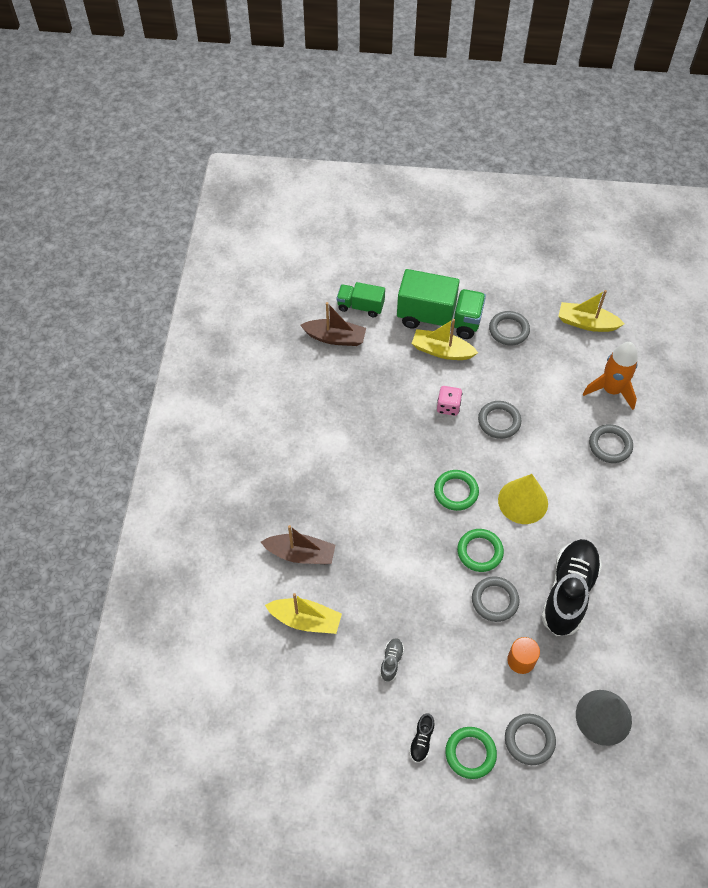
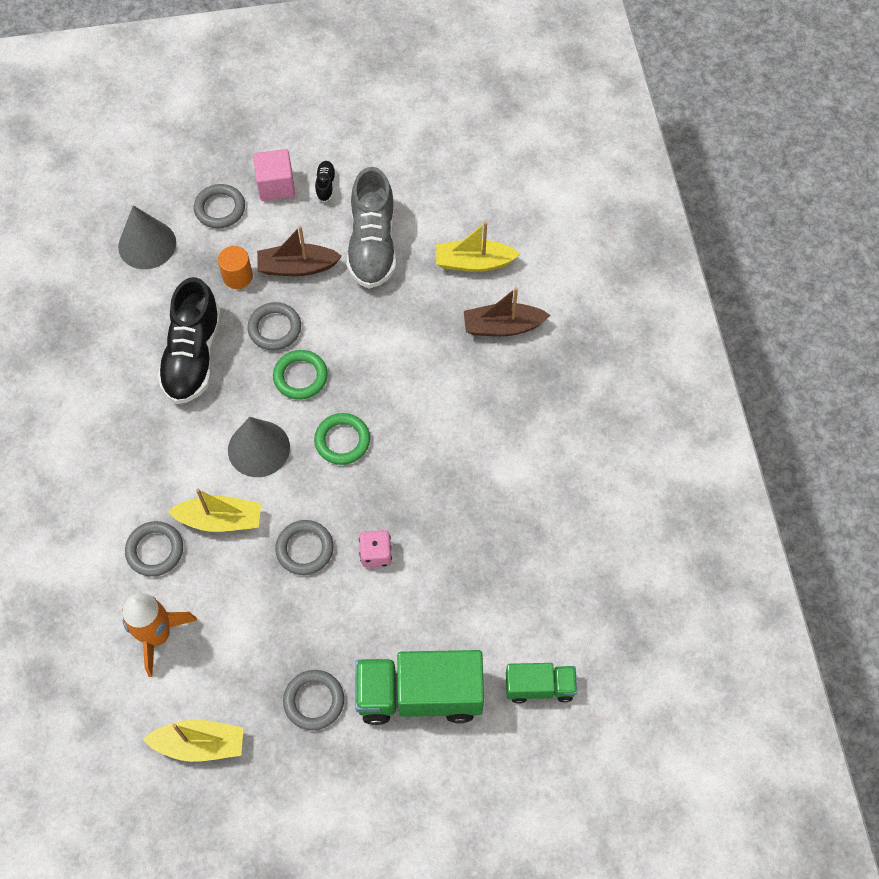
camera: 165 degrees right, 5 degrees up
(335, 338) = (558, 623): brown boat -> brown boat (297, 267)
(391, 661) = (372, 245): grey shoe -> grey shoe, size x2.42
(442, 351) = (403, 640): yellow boat -> yellow boat (220, 520)
(470, 753) = (276, 185): green ring -> pink cube
(523, 501) = (259, 448): yellow cone -> grey cone

